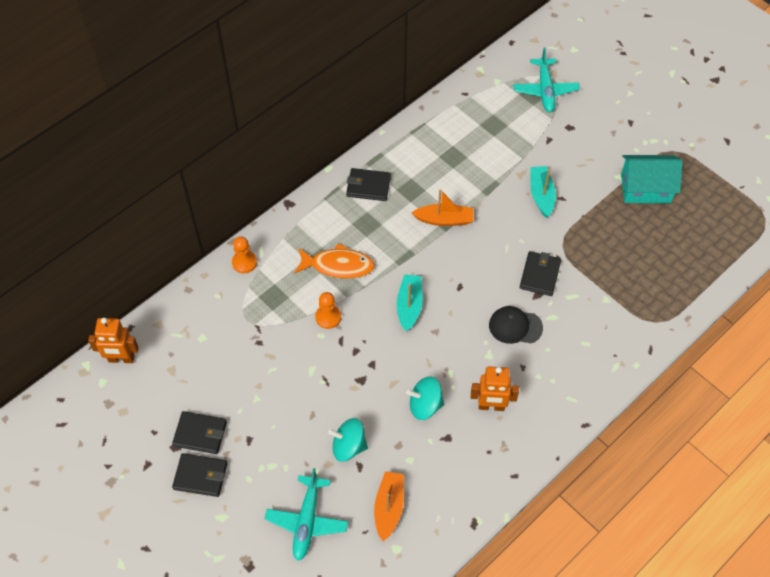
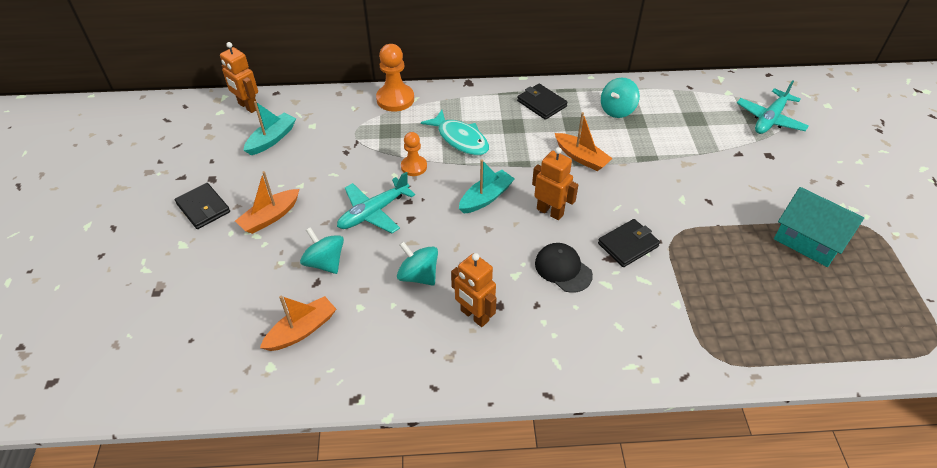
camera: 40 degrees right, 10 degrees down
(200, 434) = (237, 182): black wallet -> none
(244, 262) = (395, 99): orange pawn -> orange pawn, size x1.59
(264, 443) = (270, 217): none -> orange boat
(307, 521) = (232, 292): turquoise plane -> turquoise plane (373, 212)
(338, 266) = (460, 139): orange fish -> turquoise fish
(431, 154) = (617, 110): none -> turquoise spinning top
(465, 285) = (550, 211): none -> orange robot
(541, 195) = (690, 188): turquoise boat -> turquoise boat (272, 139)

